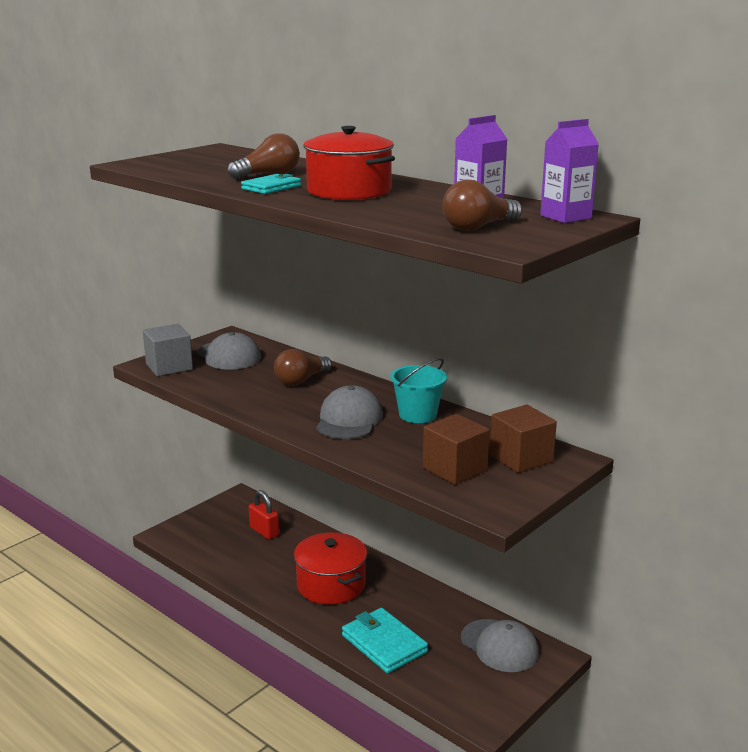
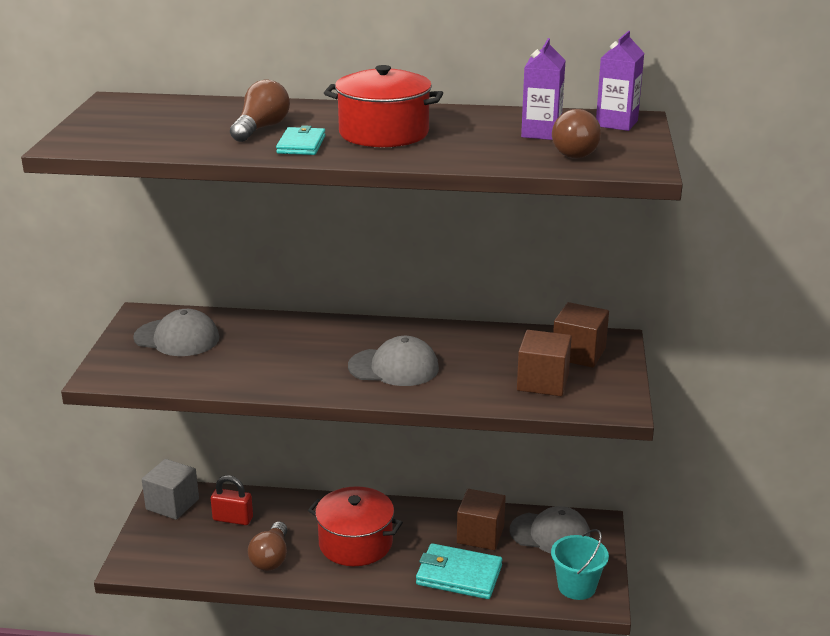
camera: 35 degrees left, 5 degrees up
(169, 366) = (130, 371): grey cube -> grey cube (172, 504)
(301, 380) = (292, 342): brown light bulb -> brown light bulb (271, 558)
(349, 420) = (394, 367): grey cap -> grey cap turned 120 degrees clockwise
(417, 415) = (445, 341): turquoise bucket -> turquoise bucket (576, 587)
(437, 620) = (480, 535): none -> brown cube

